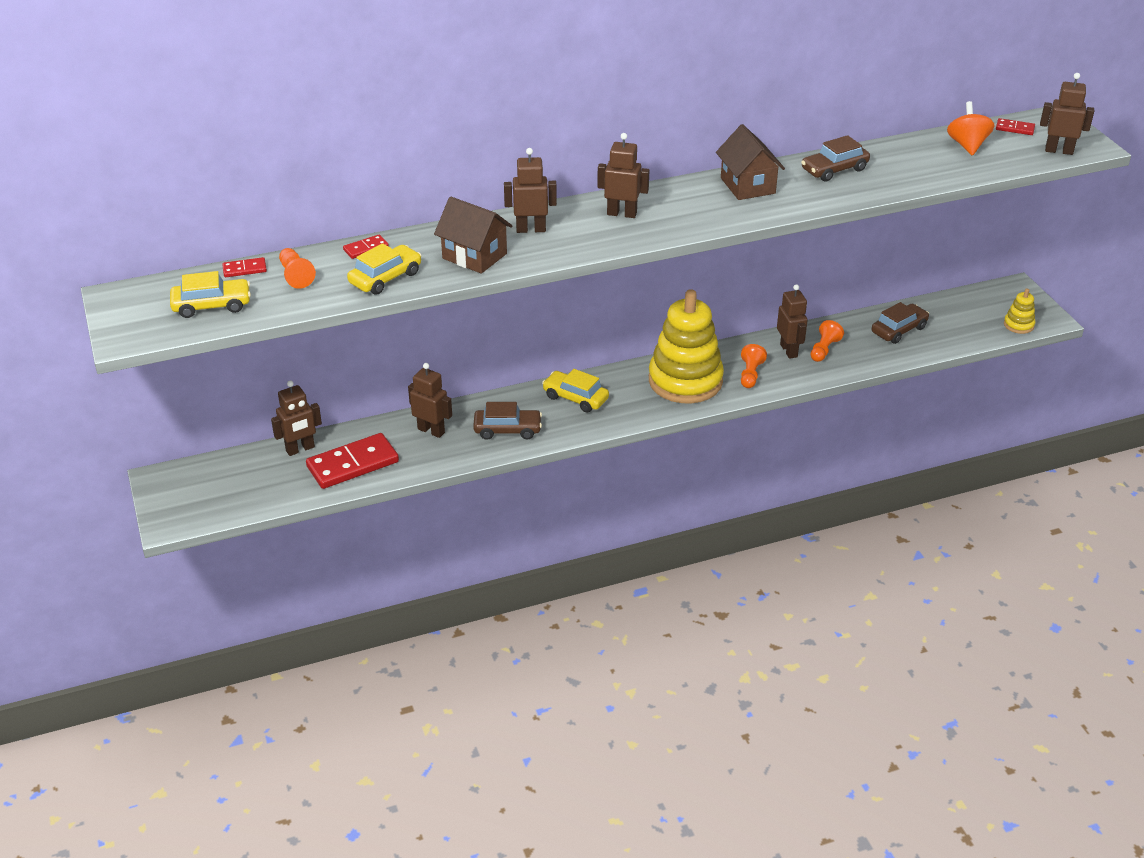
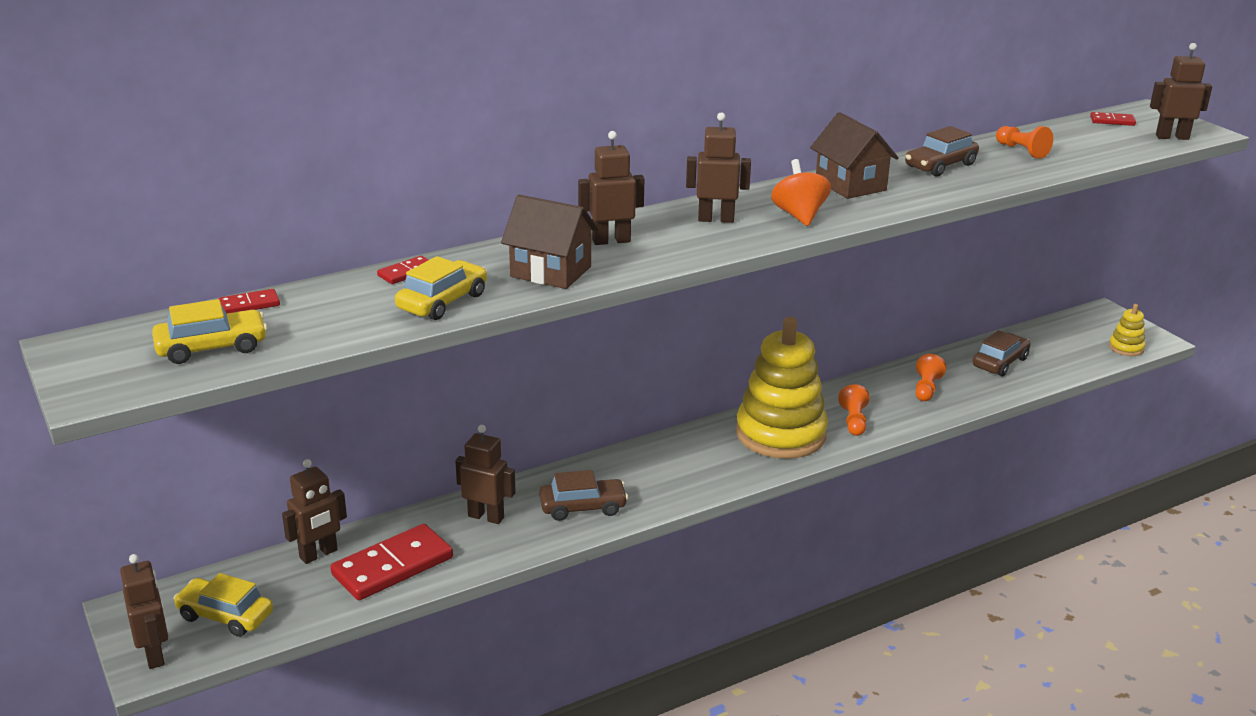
camera: 10 degrees left, 10 degrees down
(295, 276) = (321, 307): orange pawn -> orange pawn (1022, 151)
(575, 398) = (655, 464): yellow car -> yellow car (225, 616)
(789, 350) = (887, 393): brown robot -> brown robot (155, 654)
(967, 145) = (1072, 137): orange spinning top -> orange spinning top (799, 215)

